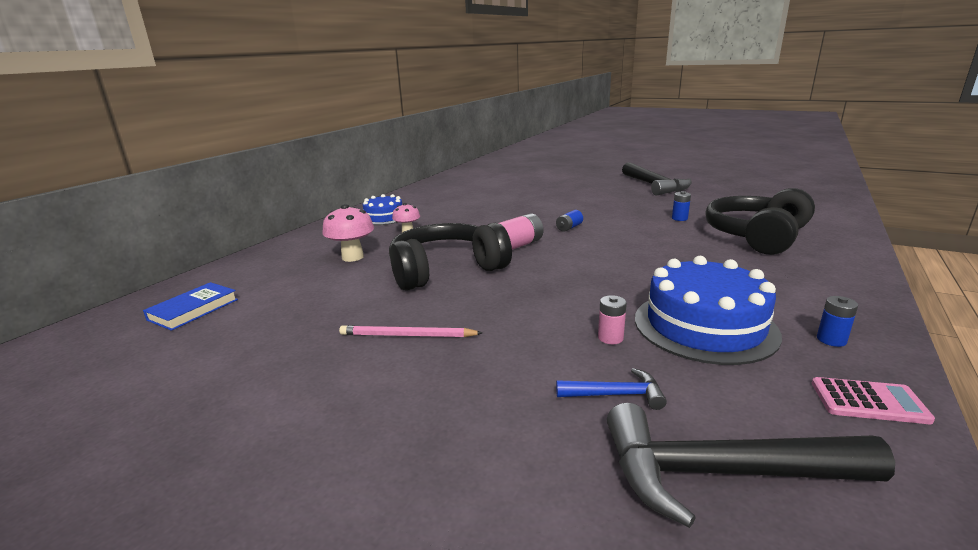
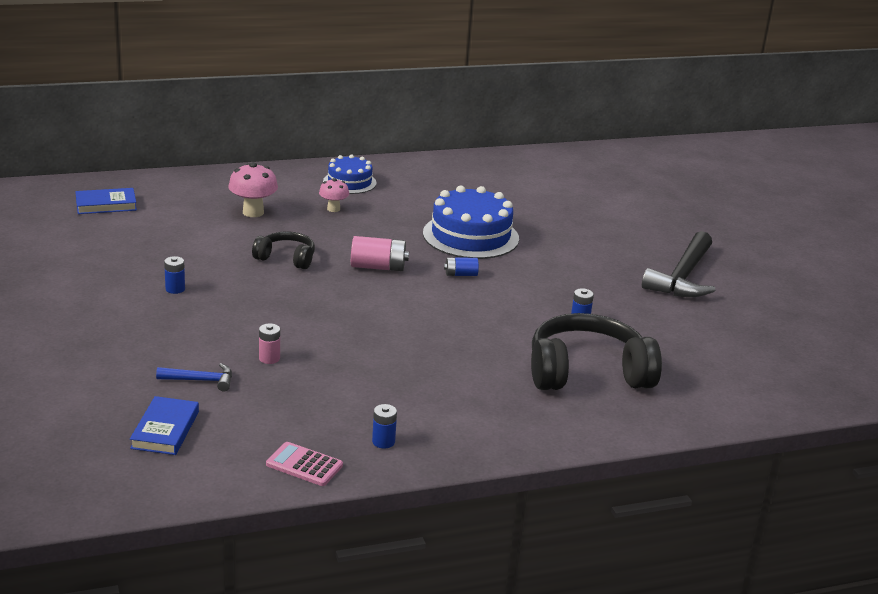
camera: 40 degrees right, 5 degrees up
(407, 335) = (175, 289): pink pencil -> blue battery
(445, 270) = (286, 258): black headphones -> black headphones, size x0.53
(616, 395) = (201, 380): blue hammer -> blue hammer turned 45 degrees counterclockwise
(704, 326) = (337, 388): blue cake -> blue cake (470, 236)
(721, 473) = (165, 430): black hammer -> blue book
(868, 401) = (304, 465): pink calculator -> pink calculator turned 150 degrees clockwise

